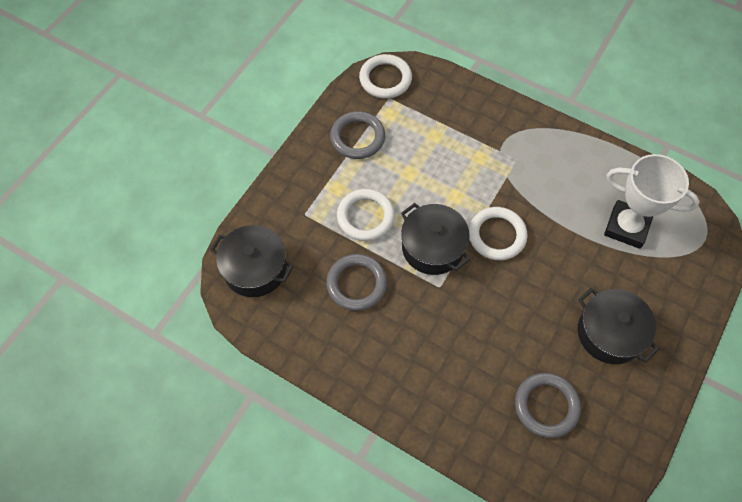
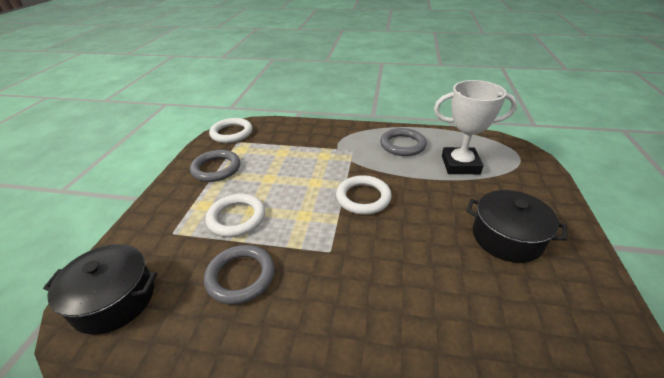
camera: 20 degrees left, 25 degrees down
(432, 247) = (310, 222): black pot -> none
(546, 406) = (502, 327): grey ring -> grey ring (402, 145)

